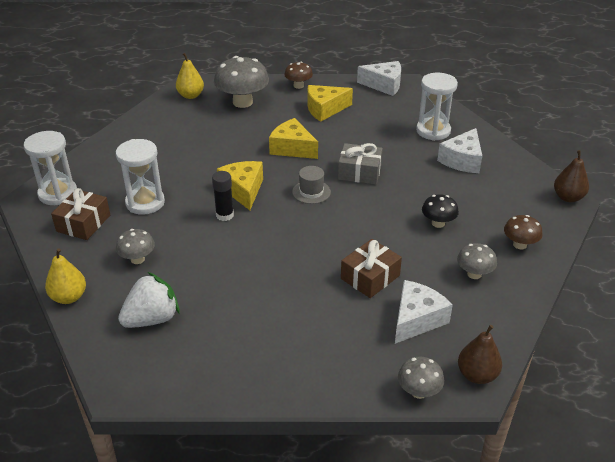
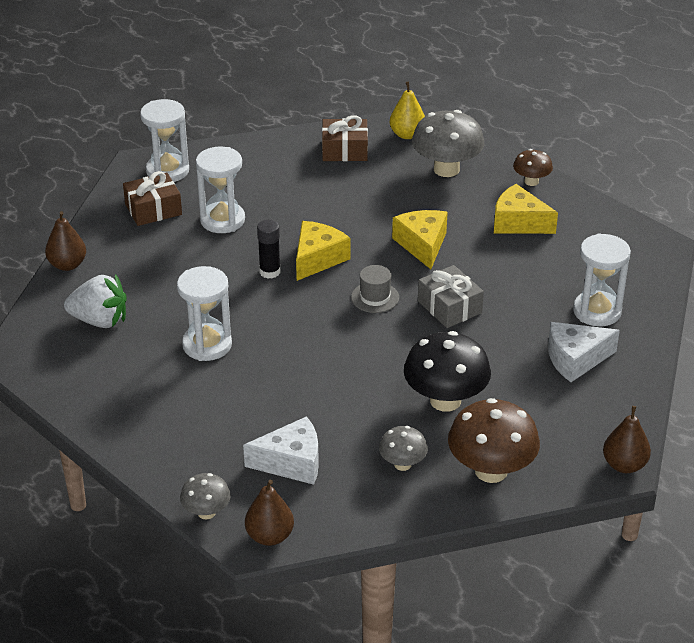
camera: 45 degrees right, 0 degrees up
(69, 297) = (67, 265): yellow pear -> brown pear
(137, 259) = (152, 266): grey mushroom -> none
(253, 285) = (207, 345): none -> white hourglass
(370, 277) = (308, 403): brown gift -> brown gift (344, 150)
(384, 85) = (628, 231): white cheese -> none
(438, 223) = (445, 400): black mushroom -> black mushroom, size x1.85
(519, 244) = (491, 471): brown mushroom -> brown mushroom, size x1.85

